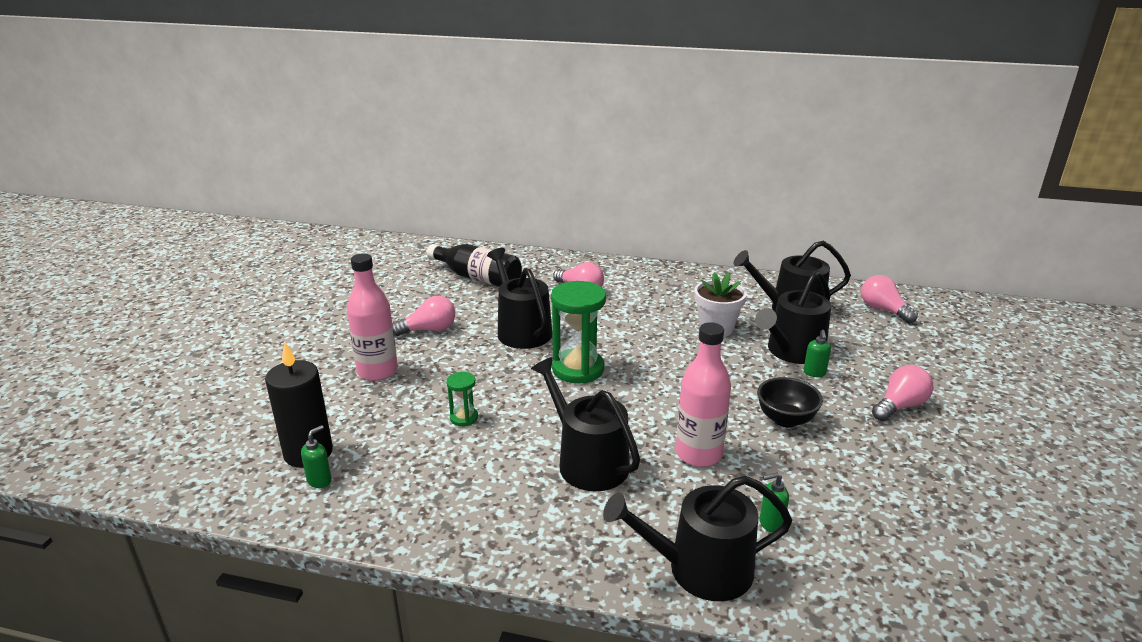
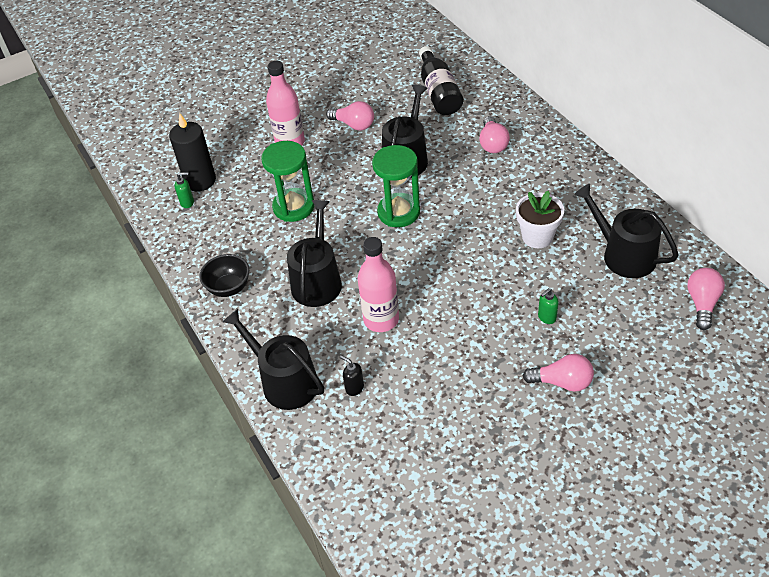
camera: 50 degrees right, 20 degrees up
(464, 418) = (293, 207): green hourglass -> green hourglass, size x2.04
(770, 524) = (354, 388): green soap dispenser -> black soap dispenser
(785, 419) = (468, 335): black bowl -> black bowl (229, 288)
(792, 351) = (560, 291): black watering can -> none

